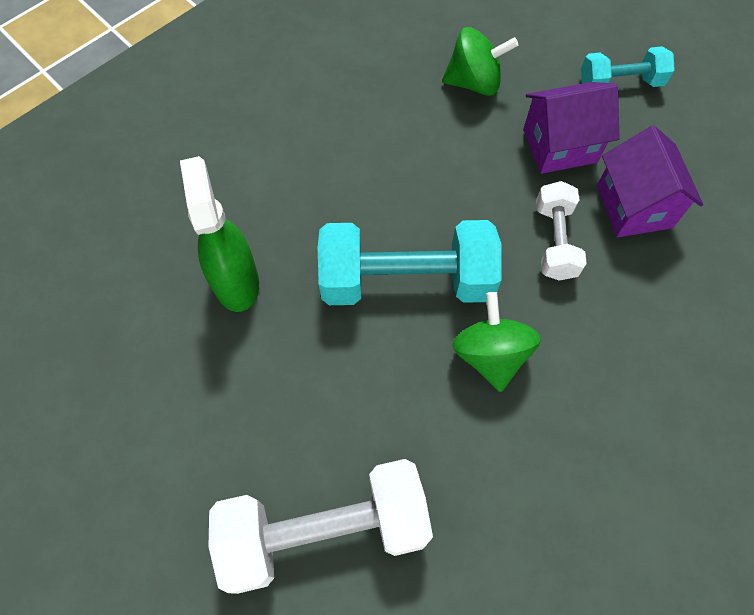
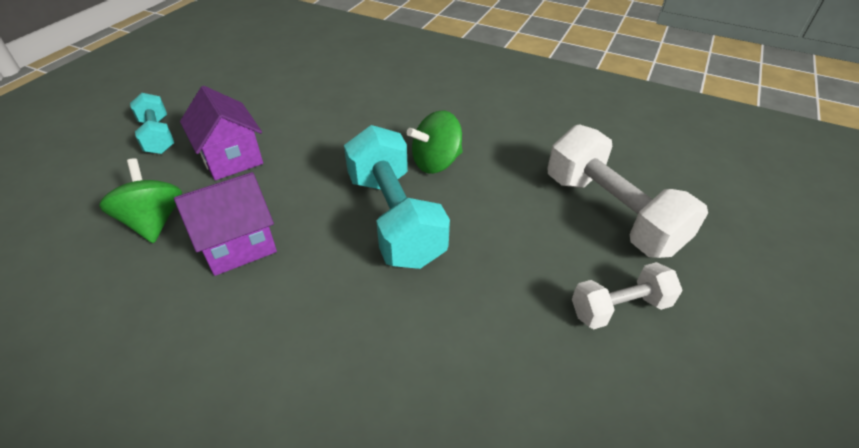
camera: 110 degrees left, 20 degrees down
(236, 281) = (449, 343): green spray bottle -> none
(554, 241) = (327, 148): white dumbbell -> white dumbbell (619, 308)
(634, 206) = (285, 117): purple house -> purple house (238, 245)

